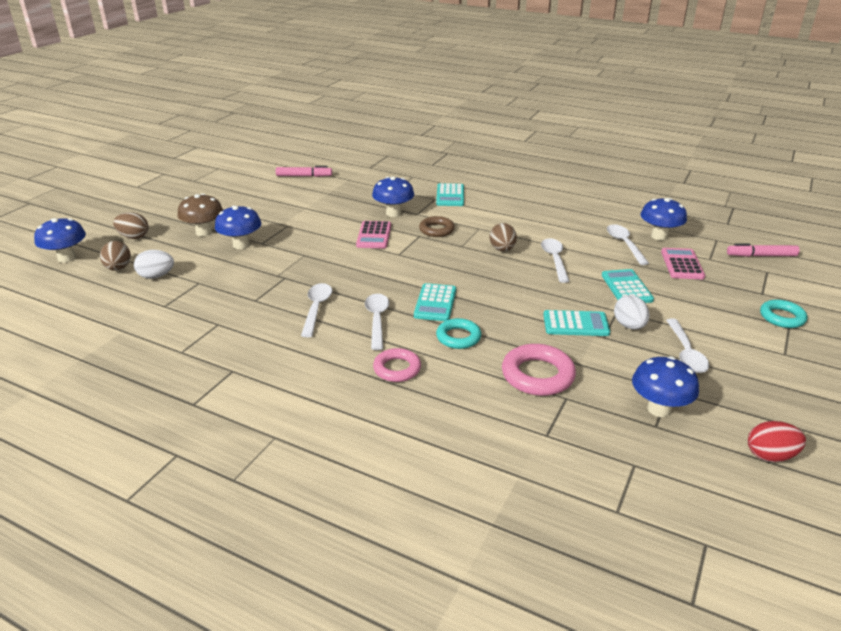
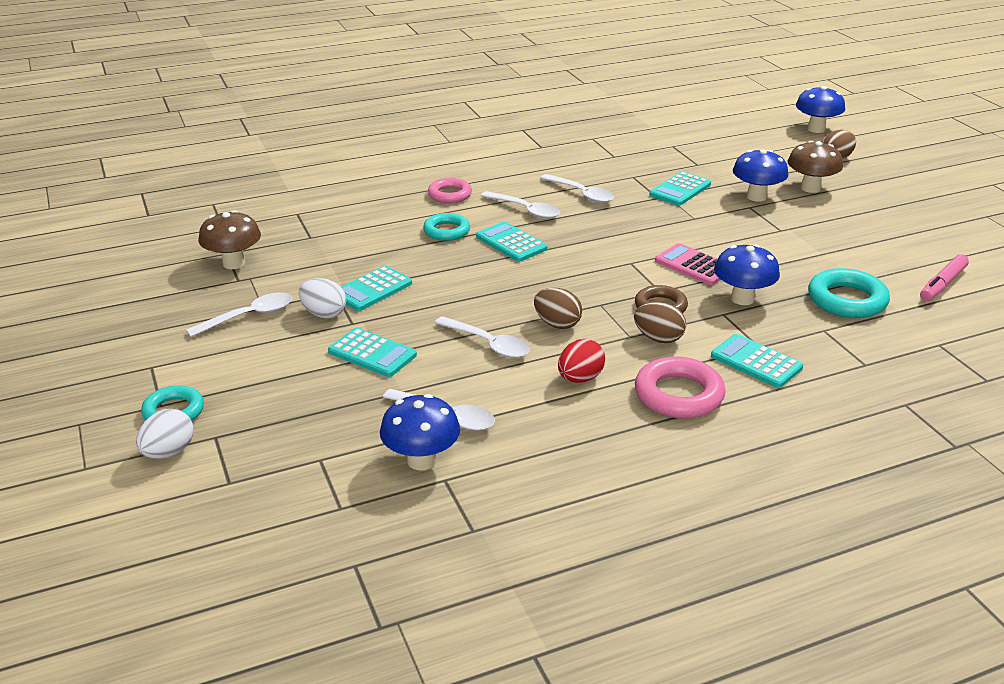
camera: 130 degrees right, 0 degrees up
(118, 268) = (768, 142): brown egg -> brown egg (658, 338)
(156, 276) = (732, 152): white egg -> white egg (169, 452)
(260, 273) = (680, 190): none -> turquoise calculator
(355, 191) = (847, 300): none -> turquoise ring
(537, 375) = (349, 239): pink ring -> pink ring (678, 395)
(659, 409) = (234, 263): blue mushroom -> brown mushroom
(682, 264) = (345, 425): pink calculator -> none
(685, 353) = (248, 316): white spoon -> white spoon turned 105 degrees clockwise
(761, 256) = (254, 512): pink marker -> none
(770, 456) = (127, 275): red egg -> red egg (580, 378)

